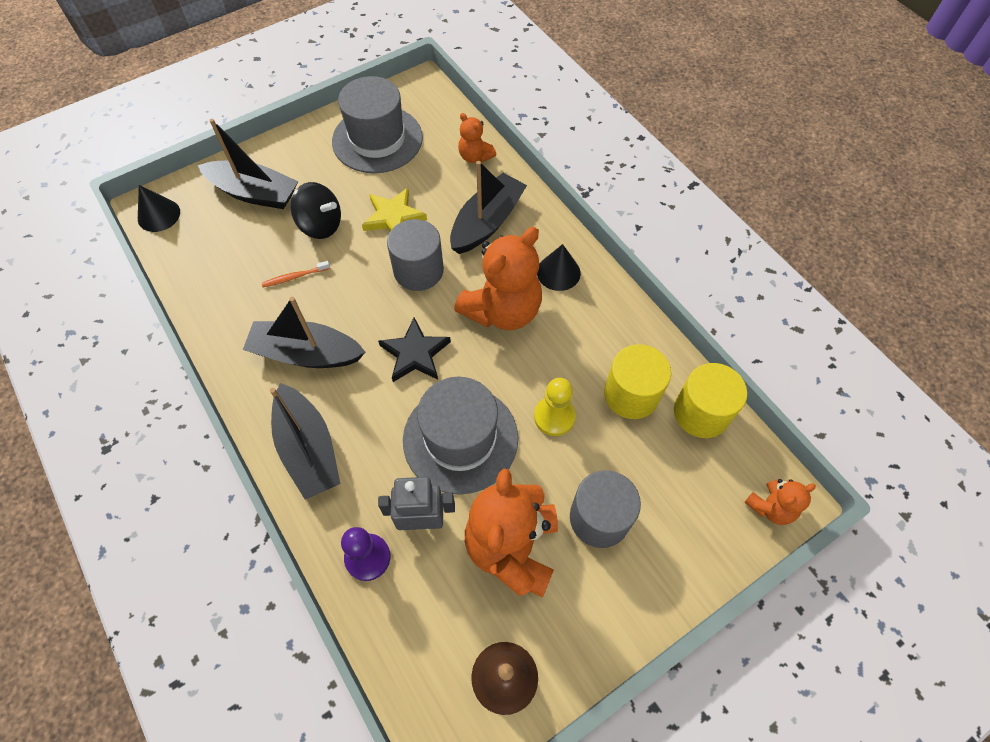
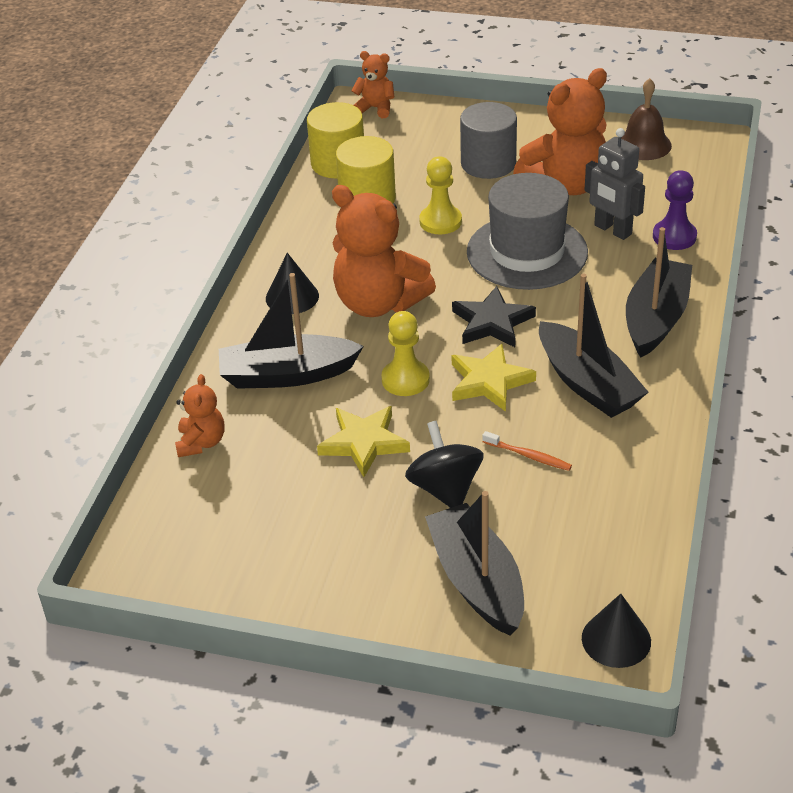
camera: 130 degrees left, 20 degrees down
(368, 307) = (489, 381): none -> yellow star
(377, 139) = (267, 541): grey hat -> none
(418, 270) = (405, 379): grey cylinder -> yellow pawn
(502, 310) = (378, 303): orange teddy bear -> orange teddy bear turned 150 degrees counterclockwise

